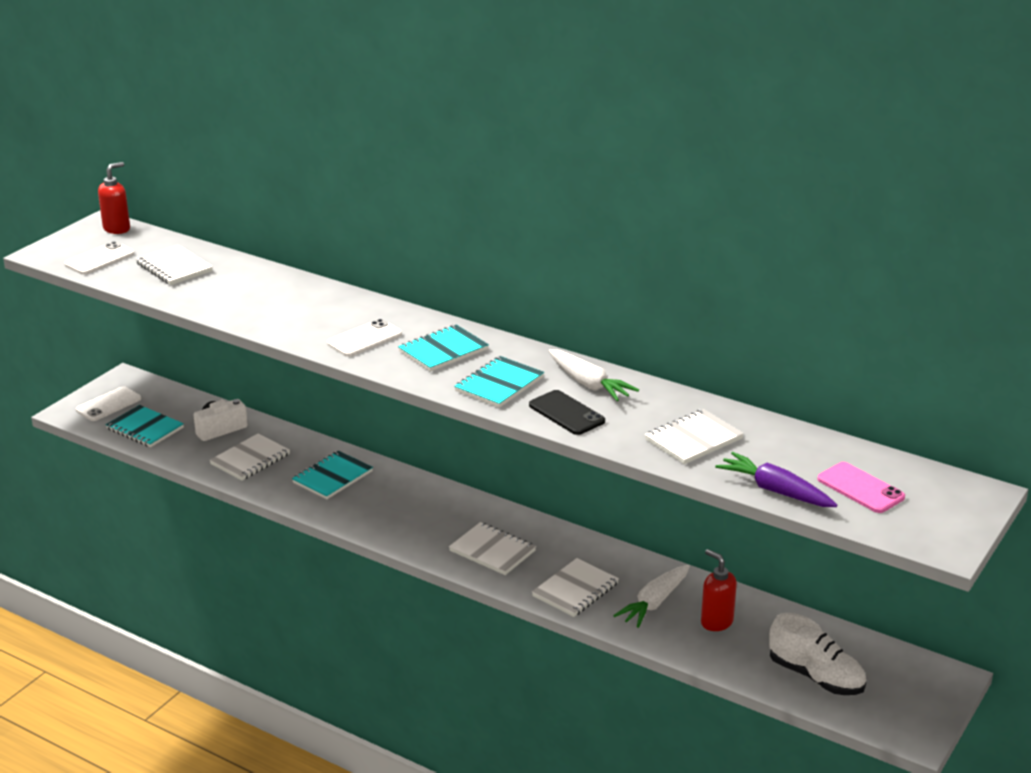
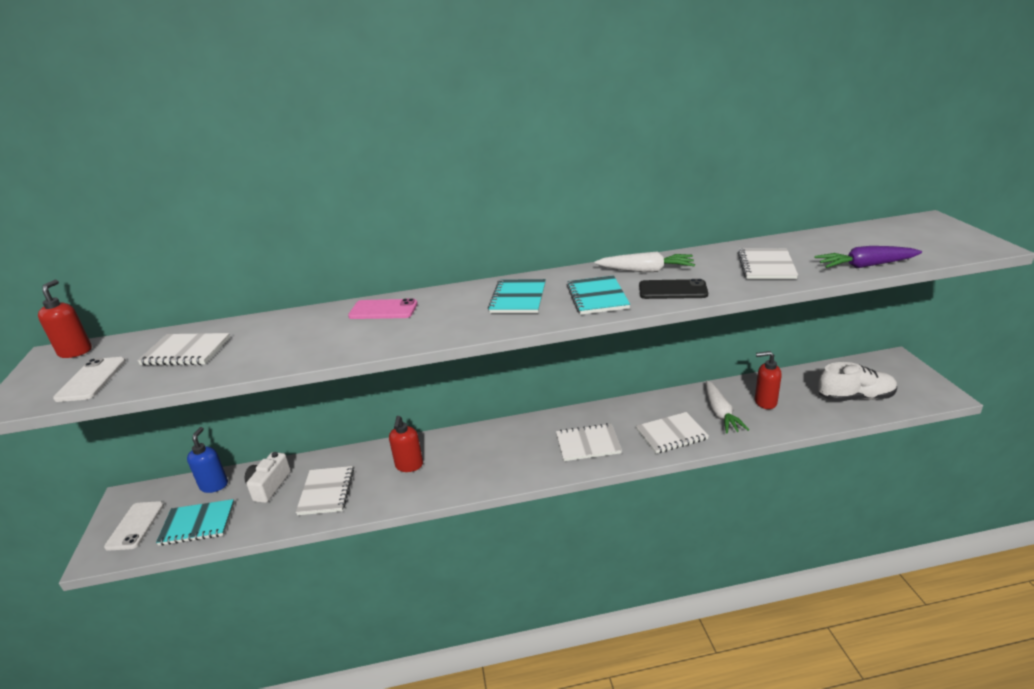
camera: 40 degrees left, 0 degrees up
(187, 405) = (214, 485): none -> blue soap dispenser
(332, 477) = (409, 465): turquoise notebook -> red soap dispenser
(364, 339) = (448, 319): white phone -> none
(575, 590) = (671, 434): white notebook -> white notebook turned 75 degrees clockwise
(860, 488) = (890, 244): pink phone -> pink phone (383, 310)

